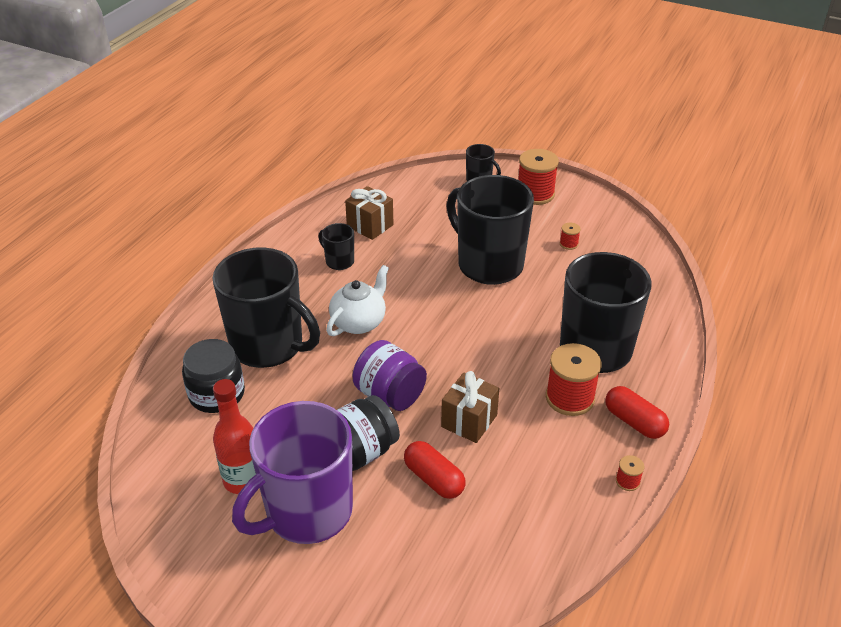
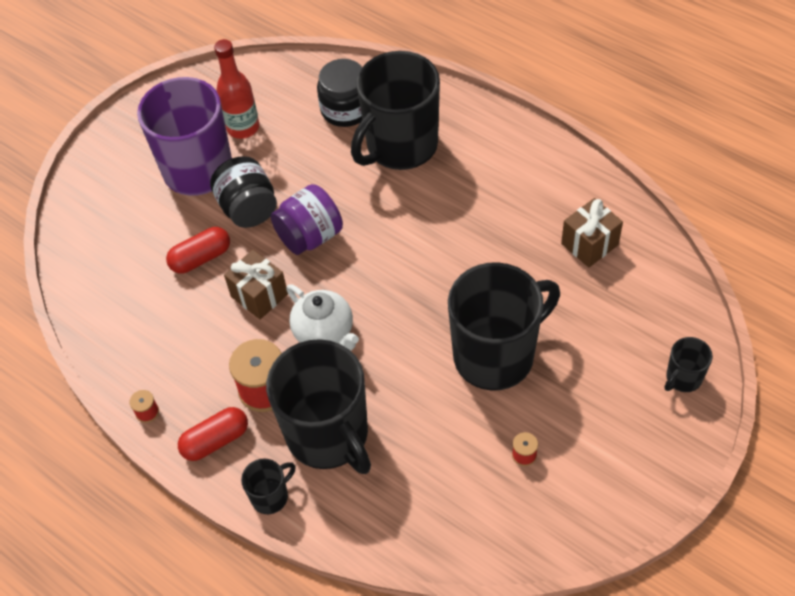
camera: 105 degrees right, 15 degrees up
(339, 261) = (525, 210): black mug -> black mug (271, 496)
(359, 322) = (419, 220): white teapot -> white teapot (324, 332)
(535, 194) = (643, 441): red spool -> none

